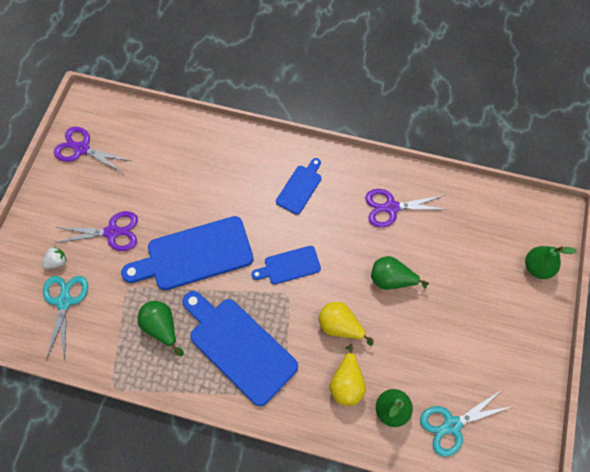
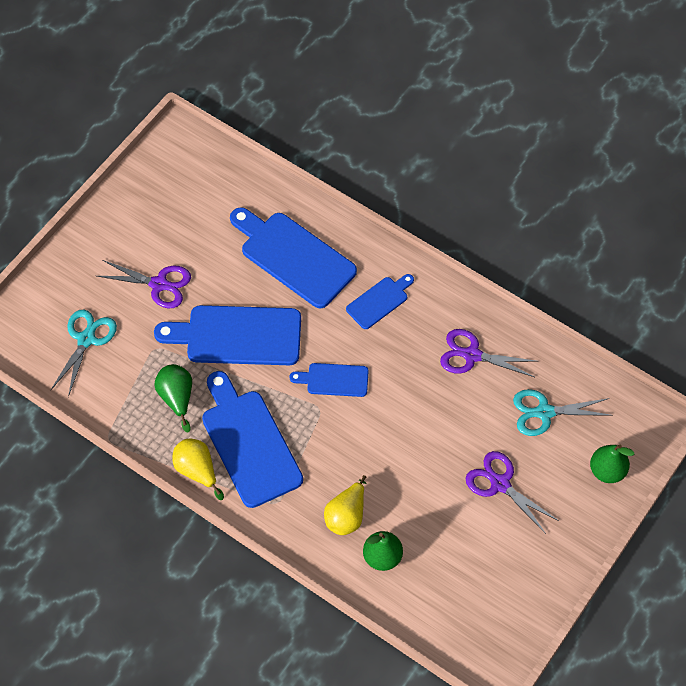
camera: 20 degrees right, 5 degrees down
(57, 262) = (92, 296): white strawberry -> none
(81, 149) = (156, 184): purple scissors -> purple scissors (500, 483)
(217, 173) = (294, 257): none -> blue cutting board
(340, 326) = (363, 459): yellow pear -> yellow pear (197, 471)
(391, 280) = (439, 430): green pear -> none
(452, 425) = (439, 593): turquoise scissors -> turquoise scissors (544, 412)

